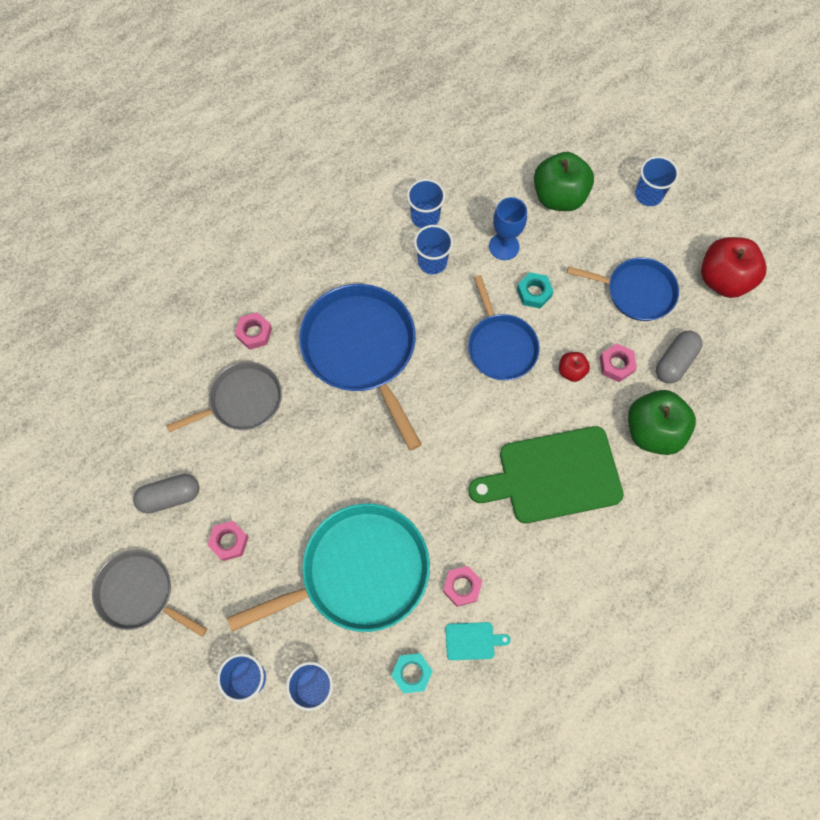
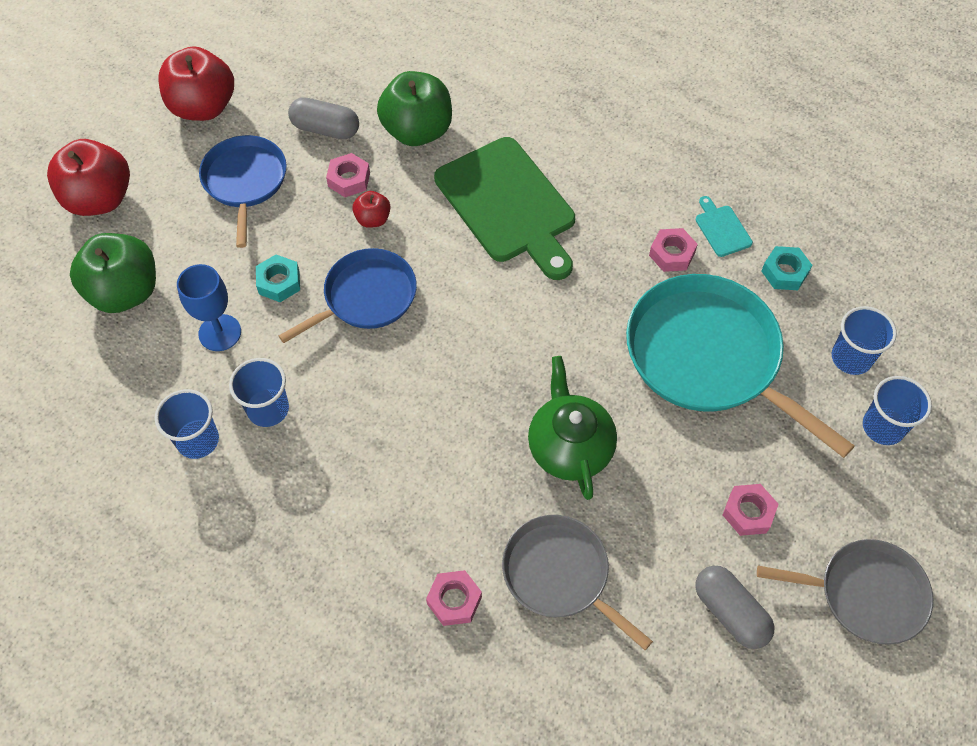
camera: 110 degrees left, 10 degrees down
(139, 593) = (865, 594): grey pan -> grey pan turned 90 degrees counterclockwise
(327, 441) = (569, 447): none -> green teapot
(362, 350) = (428, 451): blue pan -> none
(648, 195) = (100, 199): blue cup -> red apple

